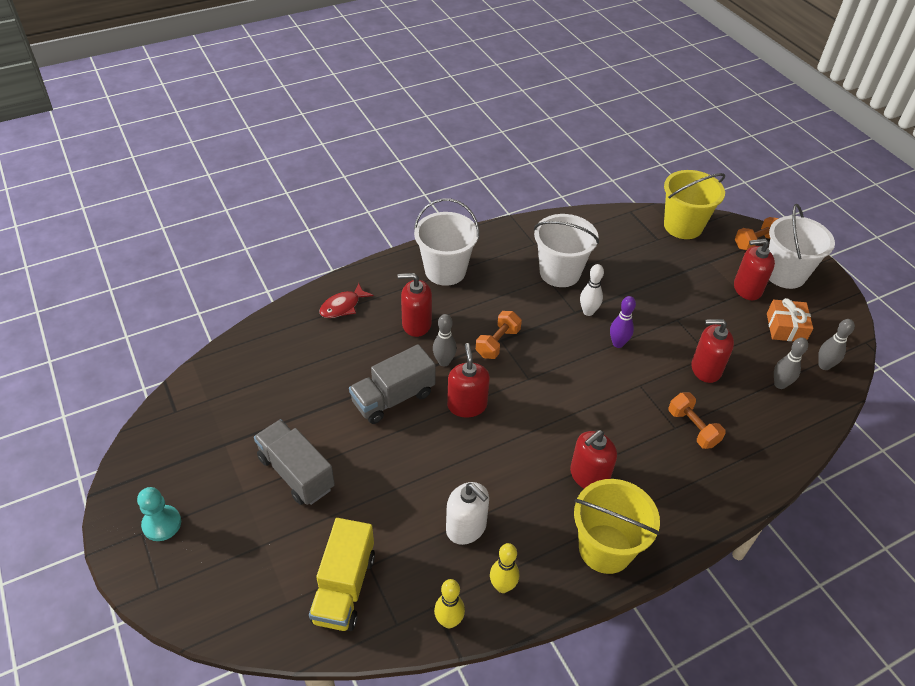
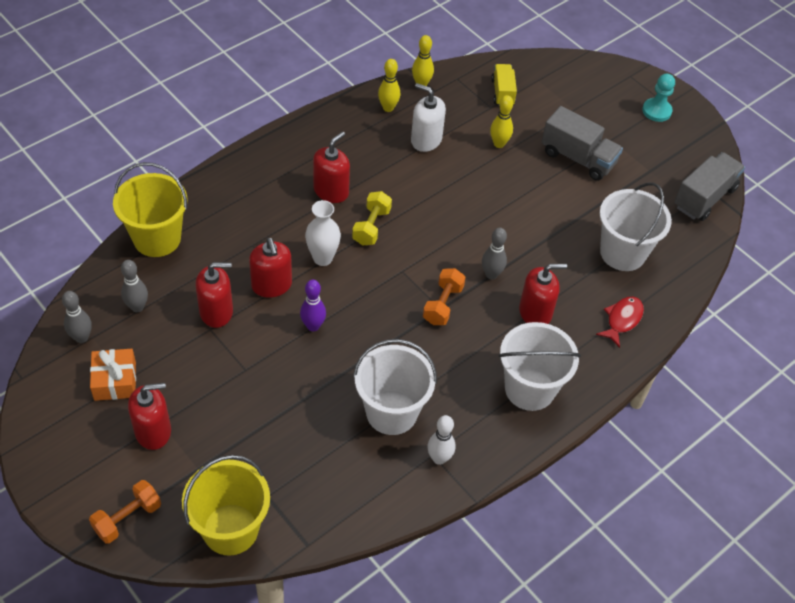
camera: 165 degrees right, 5 degrees up
(344, 587) = (502, 92): yellow truck -> yellow truck, size x0.64
(380, 507) = (499, 144): none -> yellow bowling pin
(393, 398) = (526, 231): grey truck -> grey truck (704, 198)
(467, 405) = (455, 235): red soap dispenser -> red soap dispenser (271, 285)
(551, 427) = (371, 227): none -> yellow dumbbell
(588, 312) = (350, 361): white bowling pin -> white bowling pin (439, 458)
(604, 402) = (322, 258): none -> white vase
(605, 548) = (312, 141): yellow bucket -> yellow bucket (157, 238)
(692, 428) = (235, 247): orange dumbbell -> none
(784, 274) = (98, 466): white bucket -> white bucket (623, 253)

